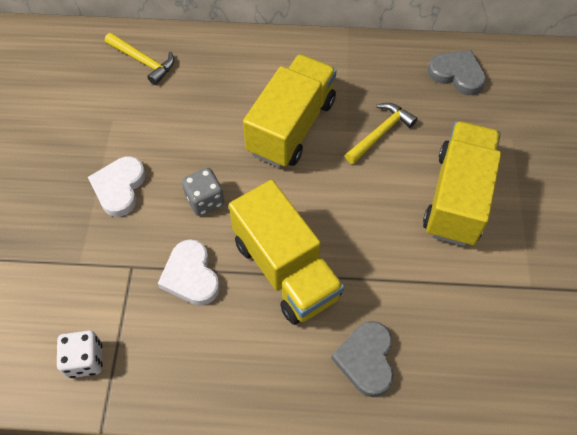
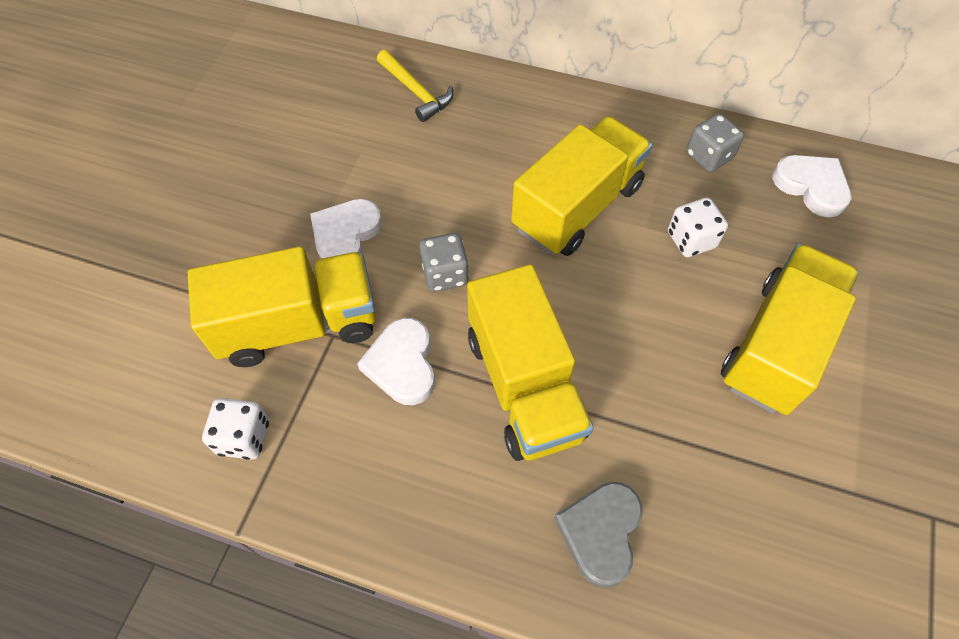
camera: 15 degrees right, 0 degrees up
(102, 265) = (298, 325): none -> yellow truck
(379, 67) = (708, 156): none -> grey dice
(380, 133) = (691, 240): yellow hammer -> white dice
(457, 74) = (811, 186): grey heart -> white heart

